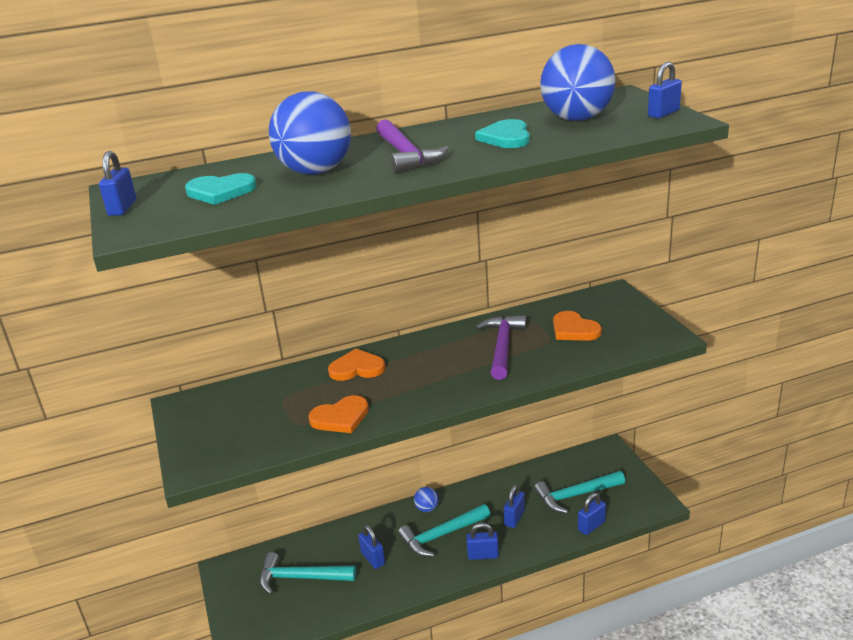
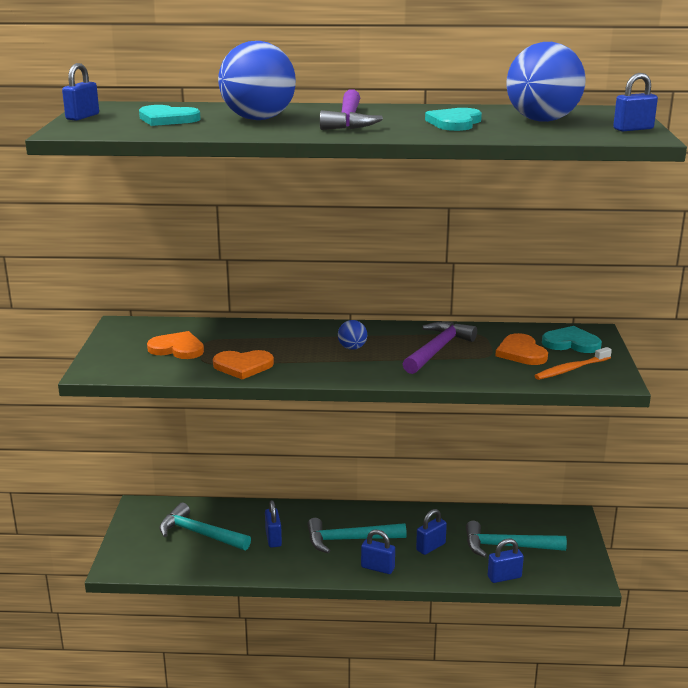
camera: 20 degrees right, 5 degrees down
(357, 368) = (289, 334): orange heart -> orange heart (177, 348)
(427, 508) = (351, 514): blue ball -> blue ball (352, 348)
(606, 308) = (571, 343): none -> turquoise heart
(627, 335) = (571, 369): none -> orange toothbrush

